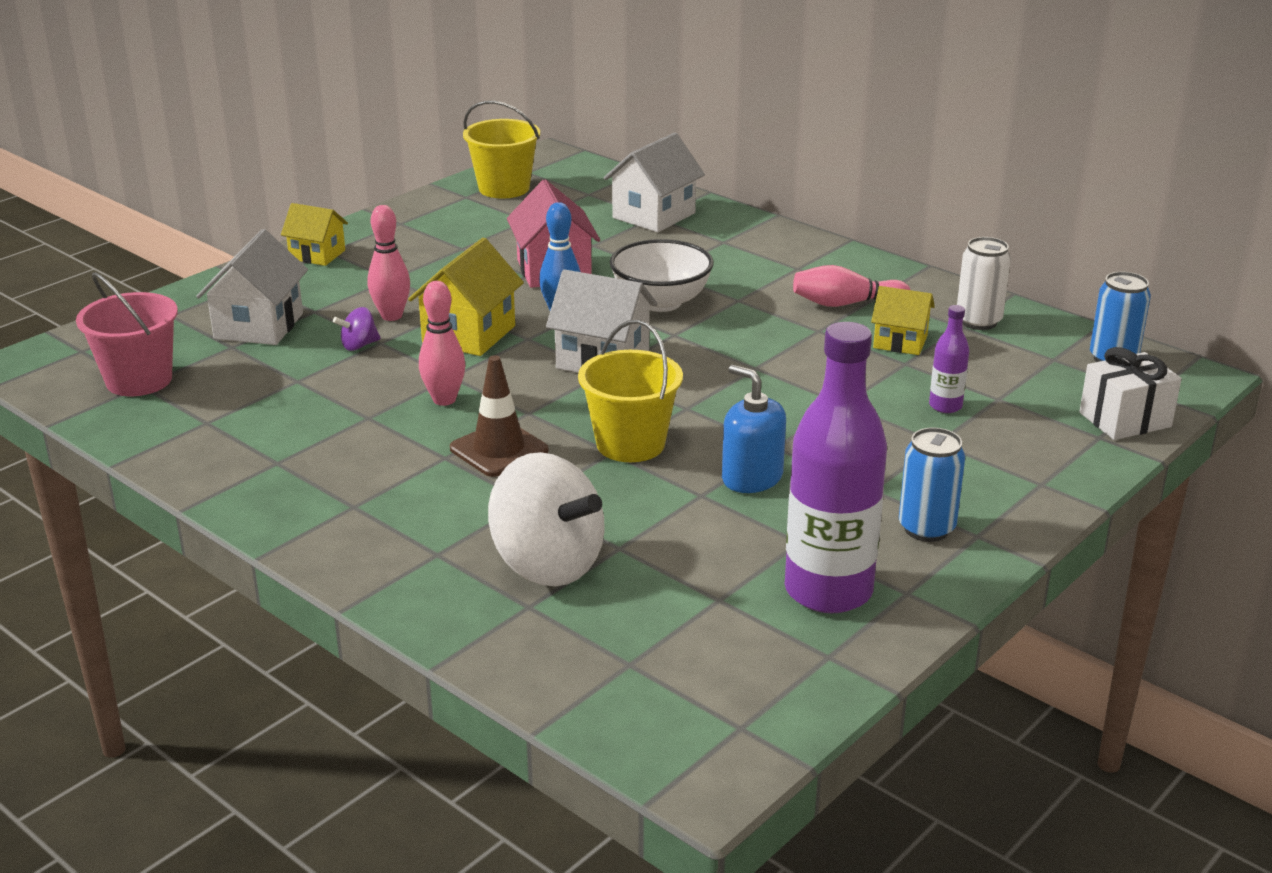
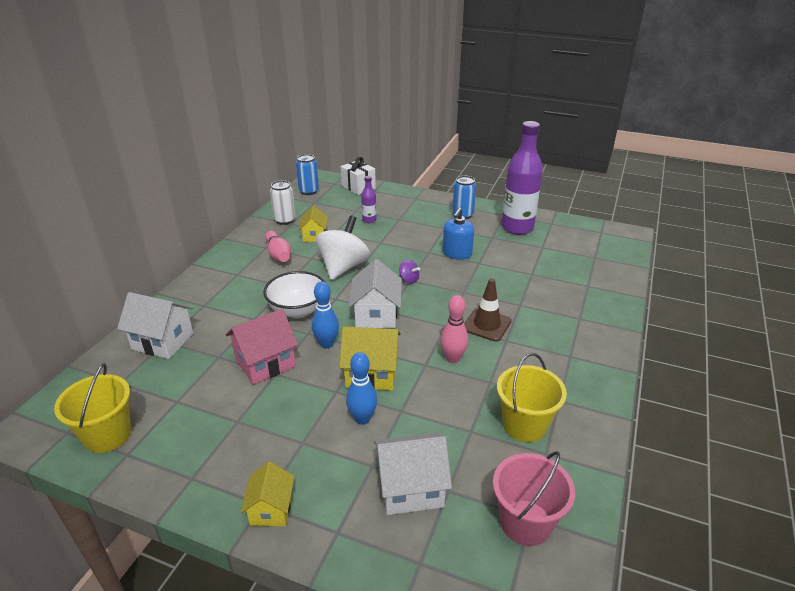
camera: 110 degrees left, 5 degrees up
(359, 345) = (411, 419): purple spinning top -> purple spinning top (409, 280)
(391, 316) = (362, 419): pink bowling pin -> blue bowling pin
(547, 564) = (559, 288): white spinning top -> white spinning top (343, 267)
(630, 444) = (453, 288): yellow bucket -> yellow bucket (524, 425)

